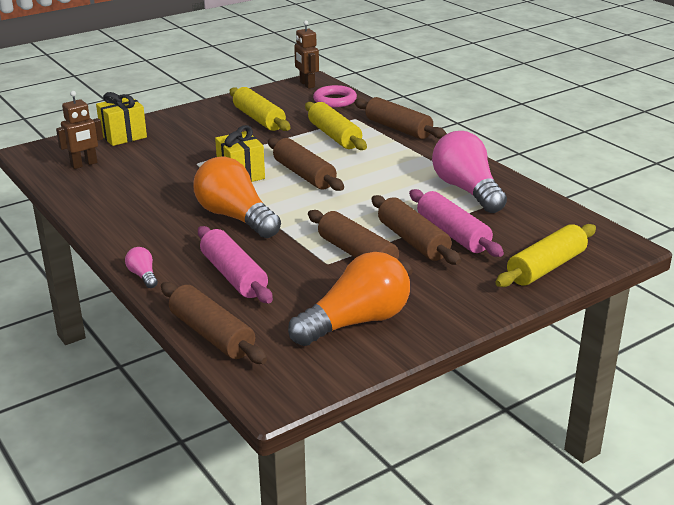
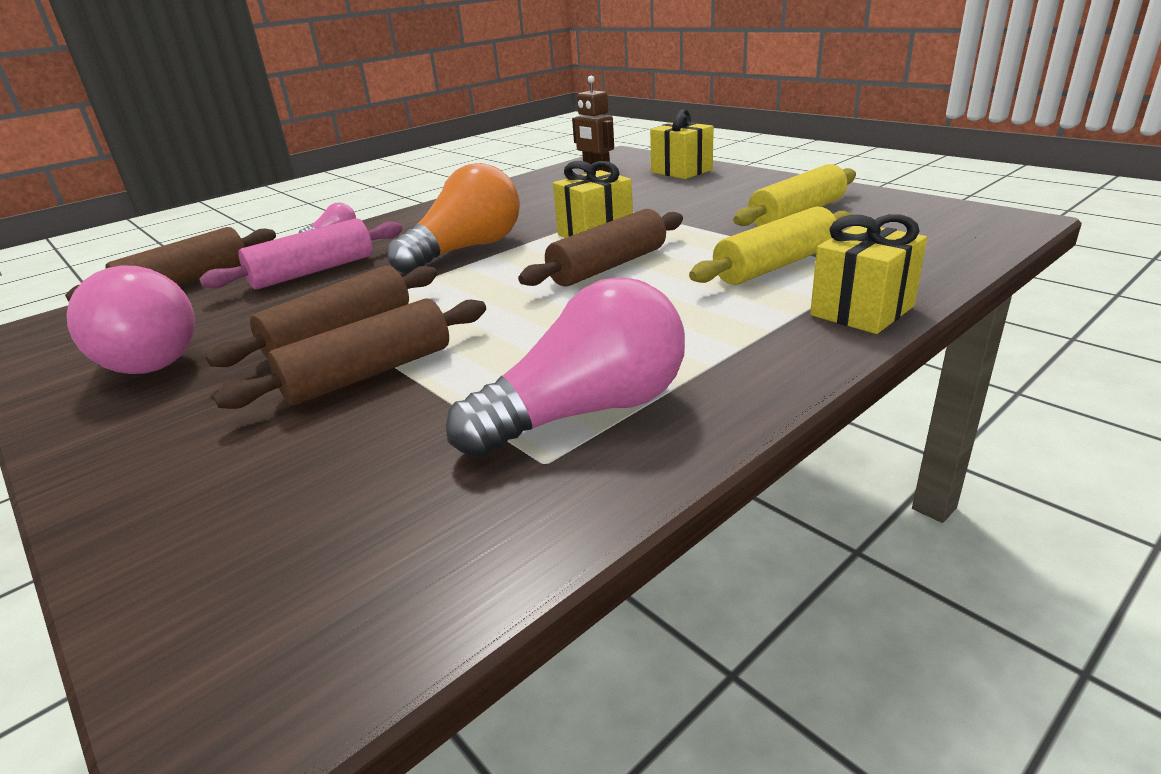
camera: 85 degrees right, 0 degrees up
(307, 84) = (986, 218): brown robot -> none
(335, 100) = (941, 245): pink ring -> none
(356, 322) = (145, 356): orange light bulb -> pink light bulb
(398, 128) = (862, 311): brown rolling pin -> yellow gift
(453, 234) = (386, 410): pink rolling pin -> none
(546, 267) = (194, 545): yellow rolling pin -> none

